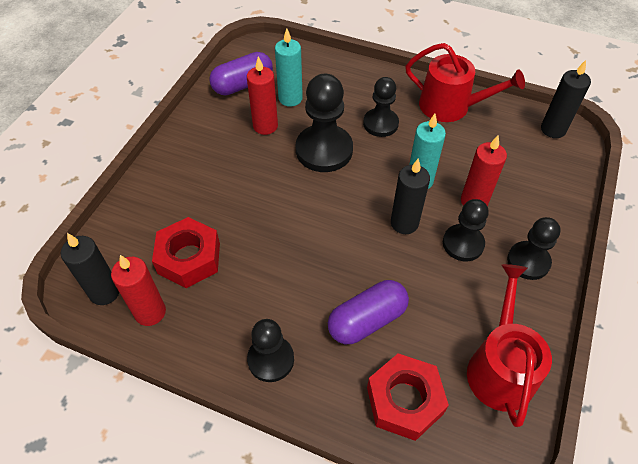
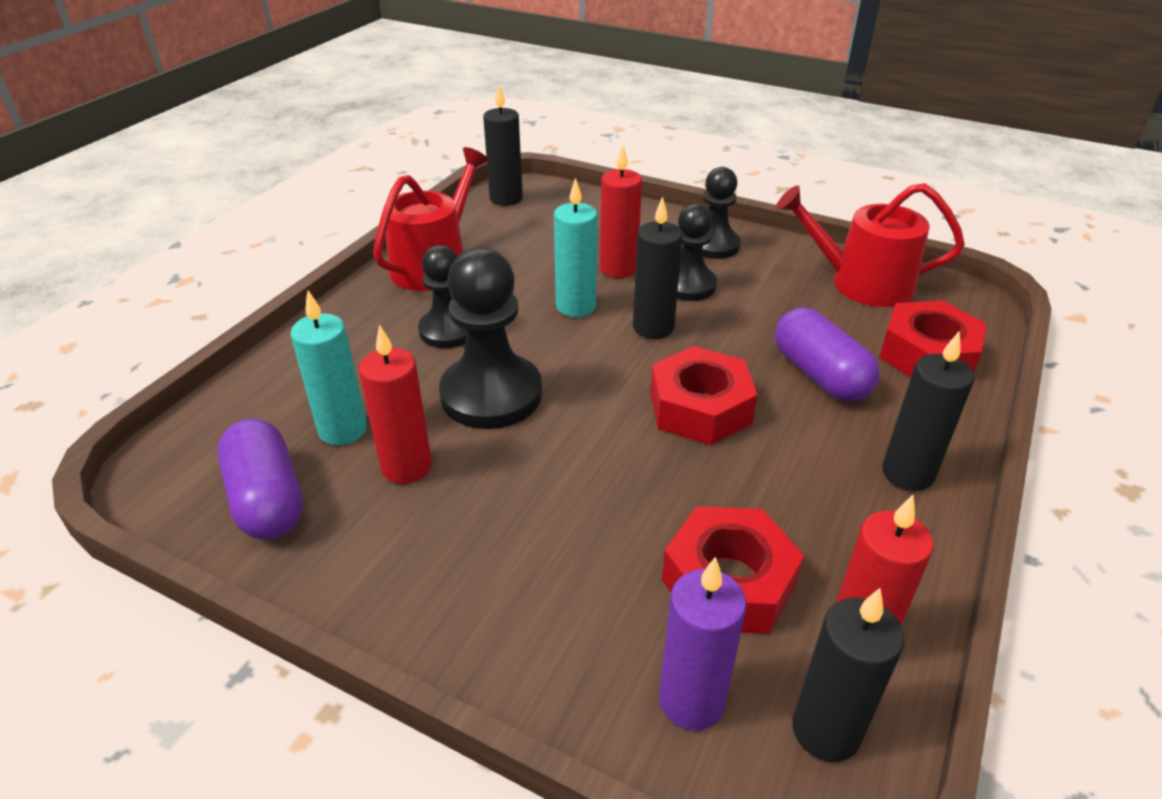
camera: 85 degrees left, 15 degrees down
(125, 242) = (691, 701): none -> purple candle
(271, 359) = (907, 473): black pawn -> black candle
(323, 248) = (700, 408): none -> red nut

